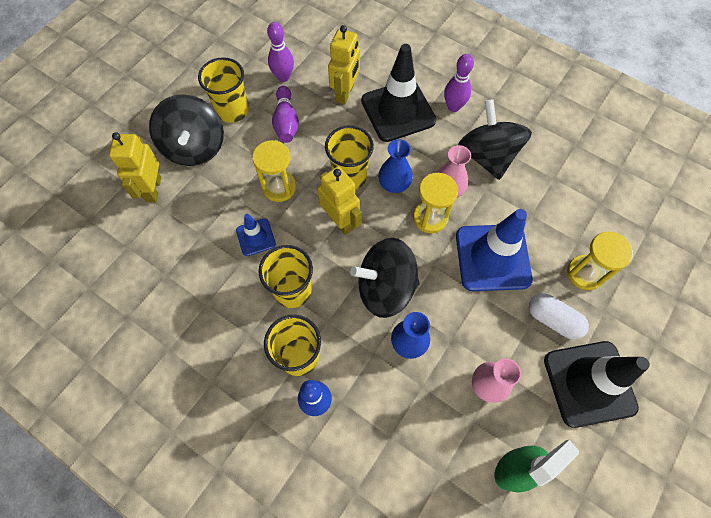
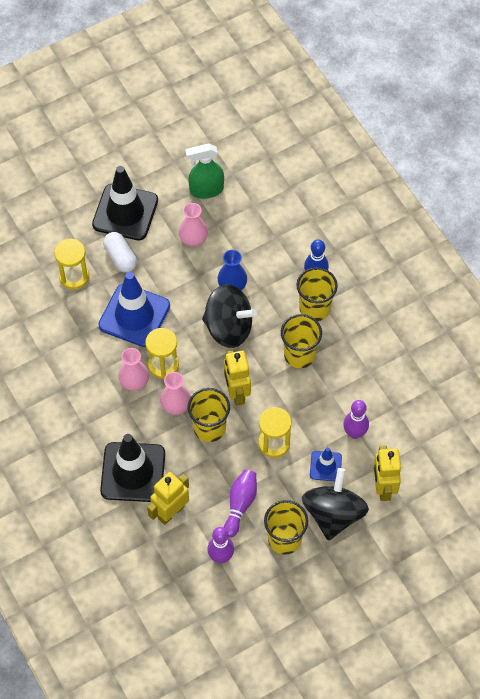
camera: 155 degrees left, 5 degrees down
(153, 189) = (383, 487): yellow robot -> yellow robot turned 150 degrees clockwise
(256, 237) = (311, 408): blue traffic cone -> blue traffic cone (325, 466)
(394, 184) = (176, 405): blue vase -> pink vase
(453, 107) = (80, 454): purple bowling pin -> purple bowling pin (354, 433)
(487, 156) = (83, 396): black spinning top -> none

